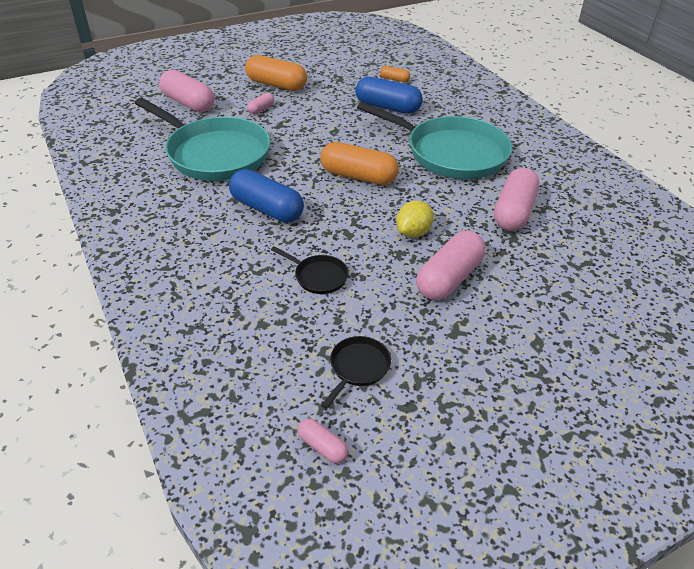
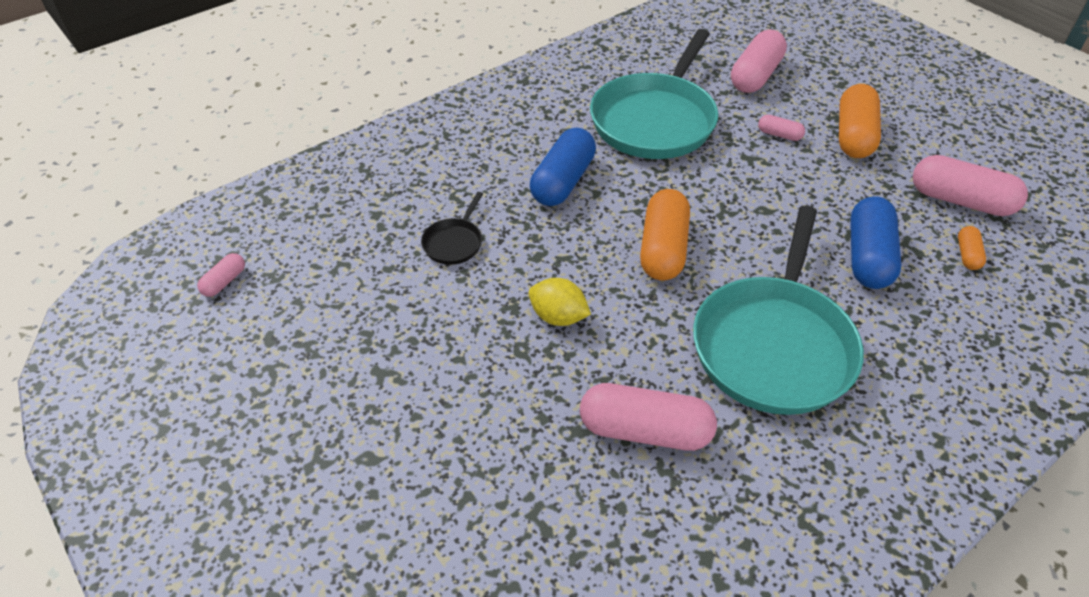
camera: 80 degrees right, 5 degrees up
(358, 368) = (320, 293): black pan -> none
(449, 278) = (475, 360): pink capsule -> pink capsule (960, 201)

